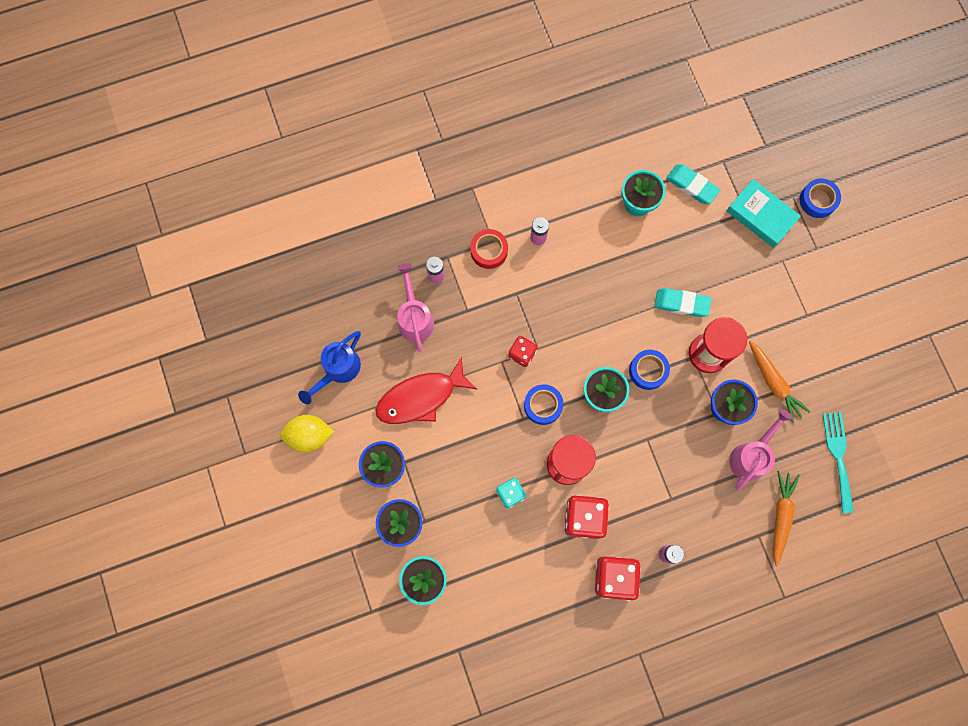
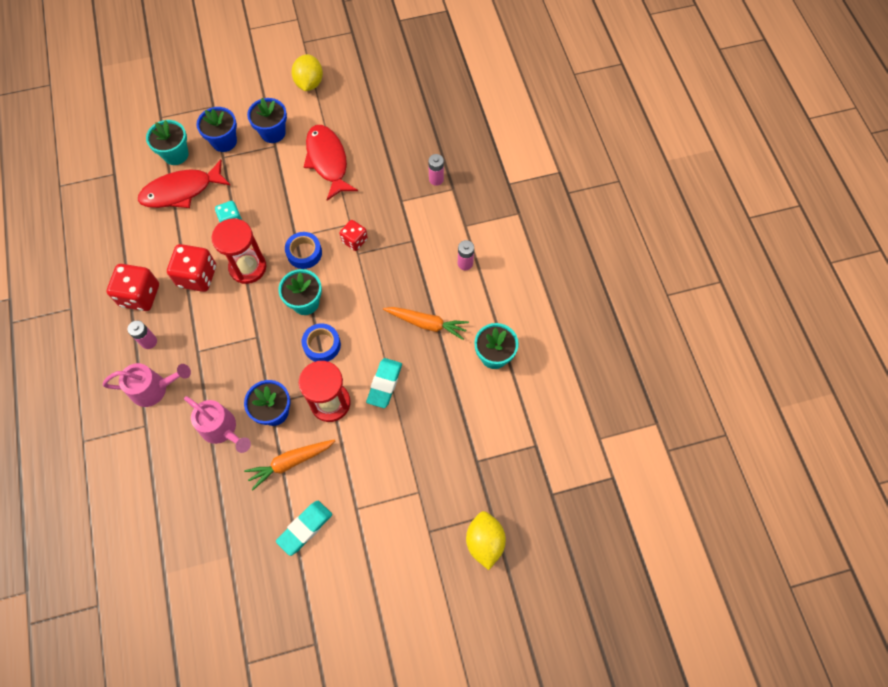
camera: 95 degrees right, 10 degrees down
(338, 370) = (361, 104): blue watering can -> none
(415, 318) = (398, 161): pink watering can -> pink watering can (154, 389)
(475, 561) = (181, 191): none -> red fish
(489, 251) = (455, 222): red tape -> none
(691, 186) = (509, 410): turquoise eraser -> turquoise eraser (305, 528)
(761, 216) = (471, 477): turquoise book -> none
(780, 516) = (158, 449): orange carrot -> orange carrot (426, 324)
(817, 200) = (484, 542): blue tape -> yellow lemon
(838, 456) = (204, 516): turquoise fork -> none

